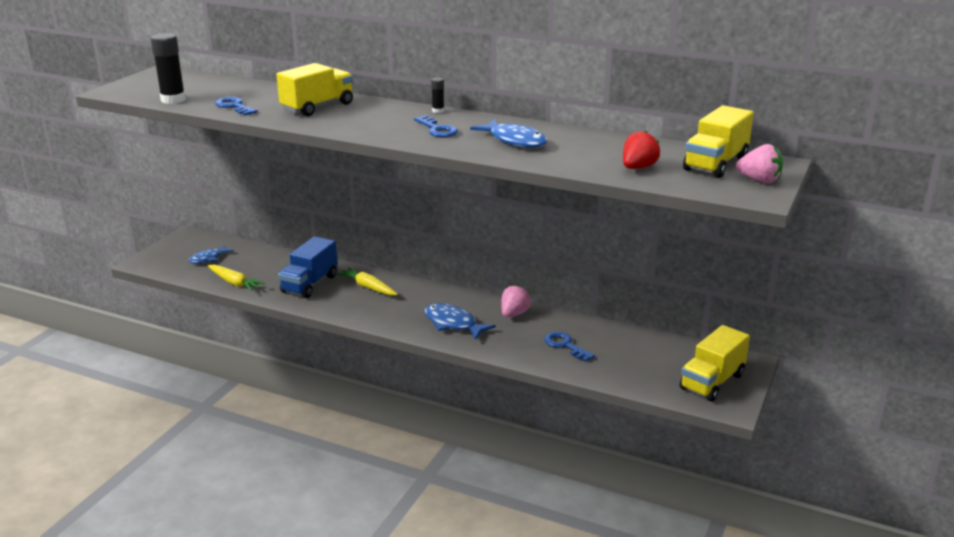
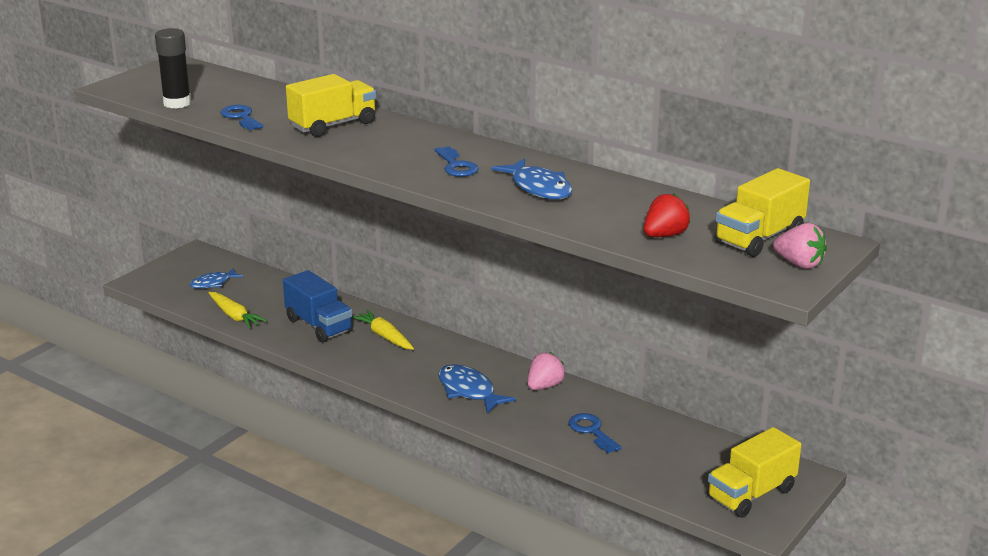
camera: 10 degrees right, 0 degrees up
(310, 284) = (319, 326): blue truck -> blue truck turned 75 degrees counterclockwise
(438, 111) = (468, 140): black glue stick -> none

